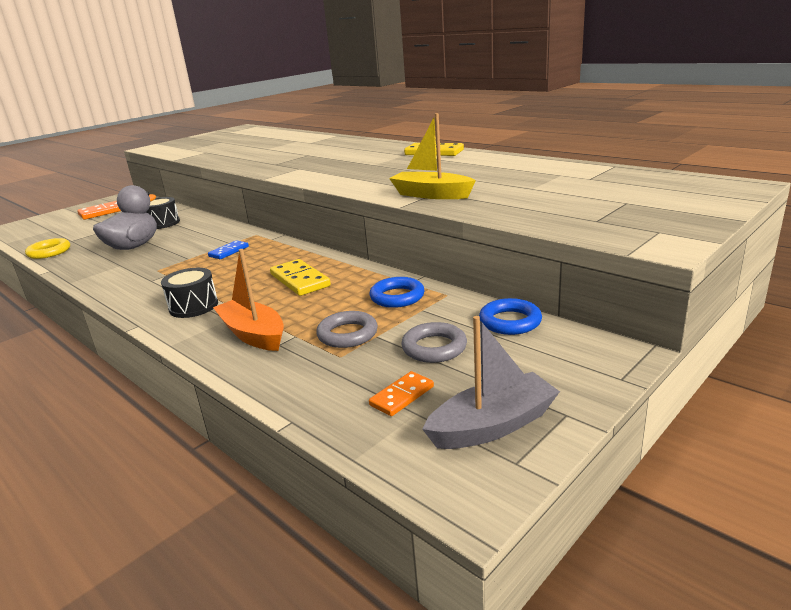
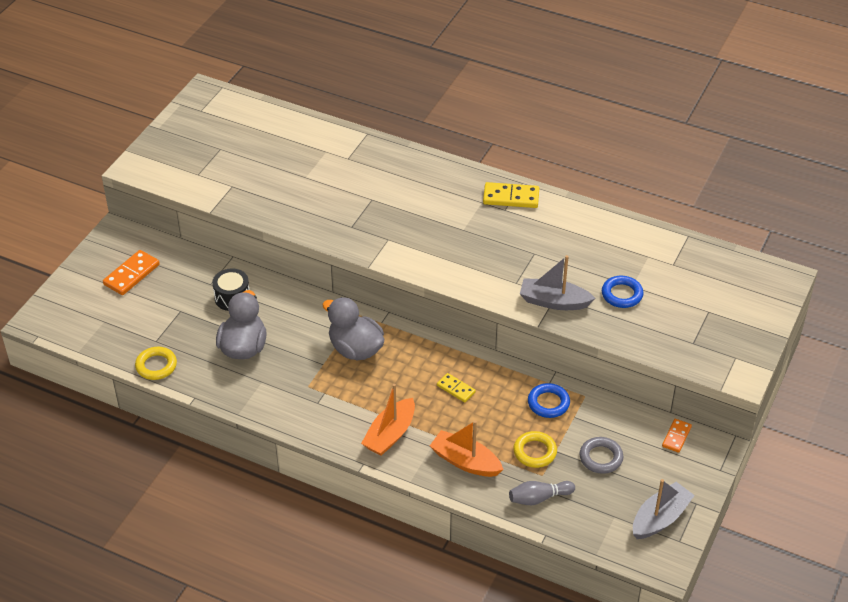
camera: 20 degrees left, 20 degrees up
(193, 306) = (390, 434): black drum -> orange boat
(229, 252) = (355, 349): blue domino -> grey duck
(300, 280) = (456, 389): yellow domino -> yellow domino, size x0.62
(316, 378) = (539, 498): none -> grey bowling pin
(347, 334) = (535, 452): grey ring -> yellow ring
(402, 396) = (600, 504): orange domino -> orange domino (676, 437)
(431, 195) = (554, 302): yellow boat -> grey boat
(510, 321) = (641, 423): blue ring -> blue ring (622, 294)

